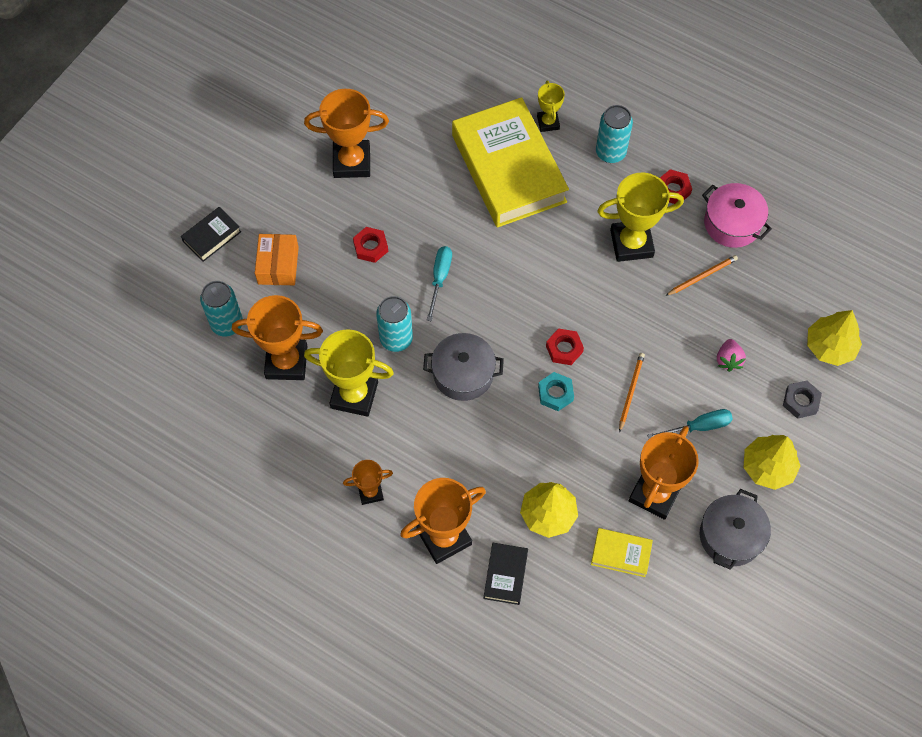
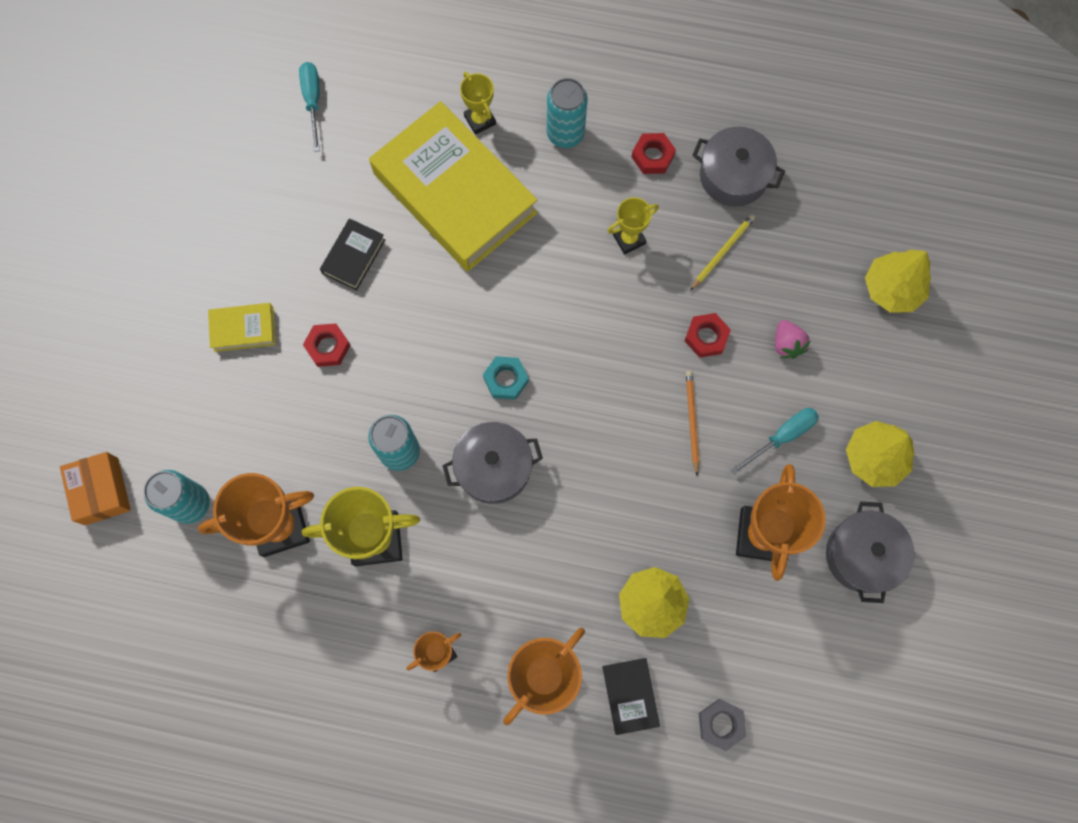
camera: 20 degrees left, 10 degrees up
(212, 236) = (131, 399): black book -> black book (353, 256)
(278, 265) = (225, 408): orange box -> orange box (101, 491)
(352, 162) = (266, 246): orange trophy -> none
(440, 278) = (423, 358): turquoise screwdriver -> turquoise screwdriver (313, 101)
(555, 393) = (608, 454): turquoise nut -> turquoise nut (506, 379)
(564, 349) = (598, 395): red nut -> red nut (706, 337)
(621, 554) = (749, 621): yellow book -> yellow book (243, 329)
(631, 243) = (629, 239): yellow trophy -> yellow trophy, size x0.55
(702, 276) = (722, 252): orange pencil -> yellow pencil
(732, 223) = (733, 176): pink pot -> grey pot
(800, 401) = (883, 366): grey nut -> grey nut (721, 724)

